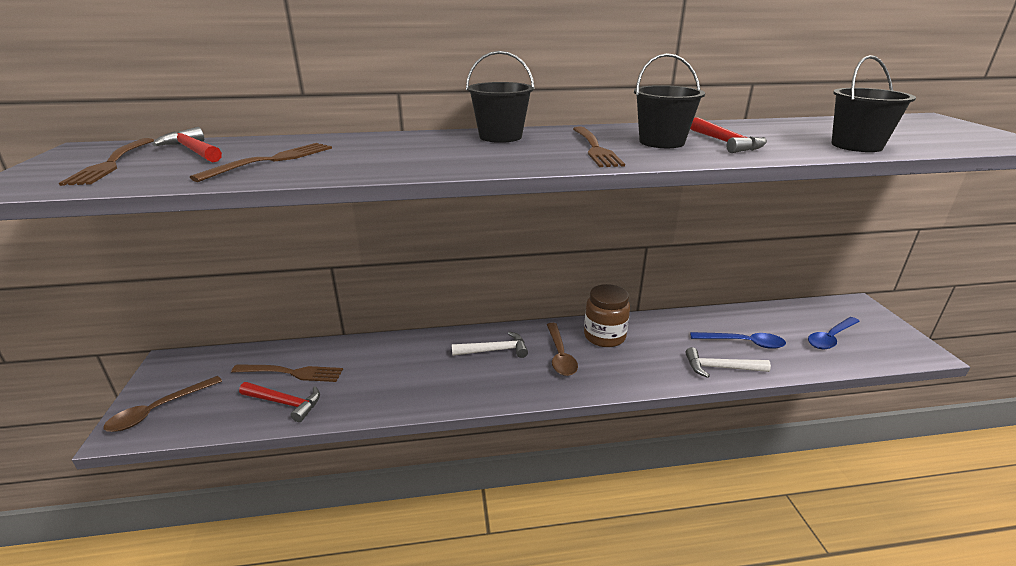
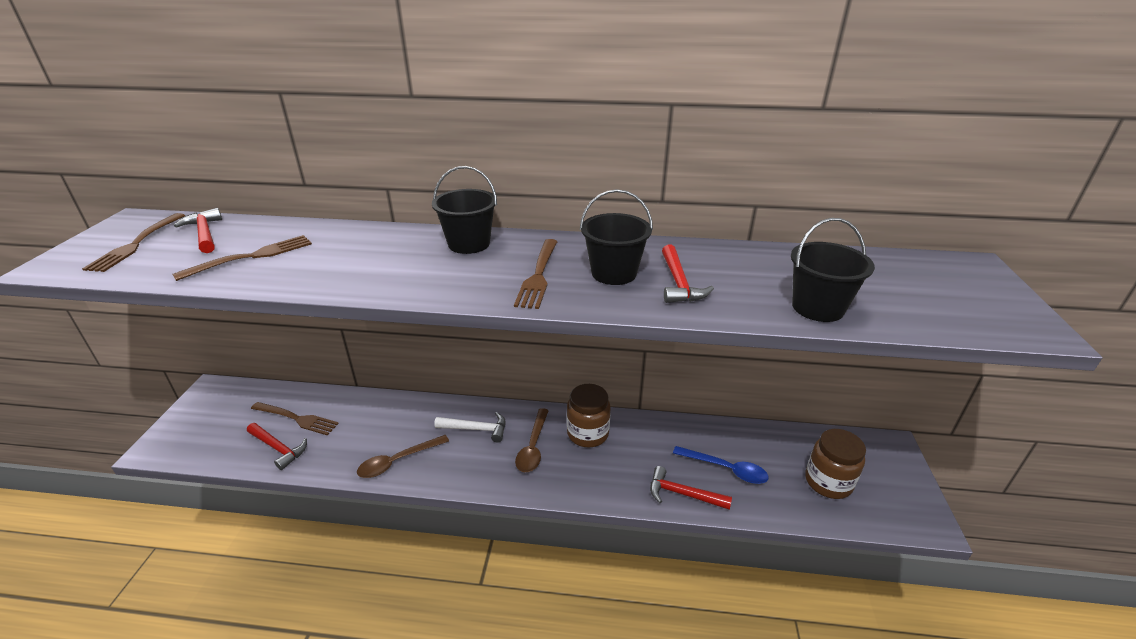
camera: 15 degrees right, 5 degrees up
(158, 410) = (185, 435): brown spoon -> brown spoon (398, 461)
(720, 368) = (683, 494): white hammer -> red hammer
(830, 338) = (828, 482): blue spoon -> brown jar

